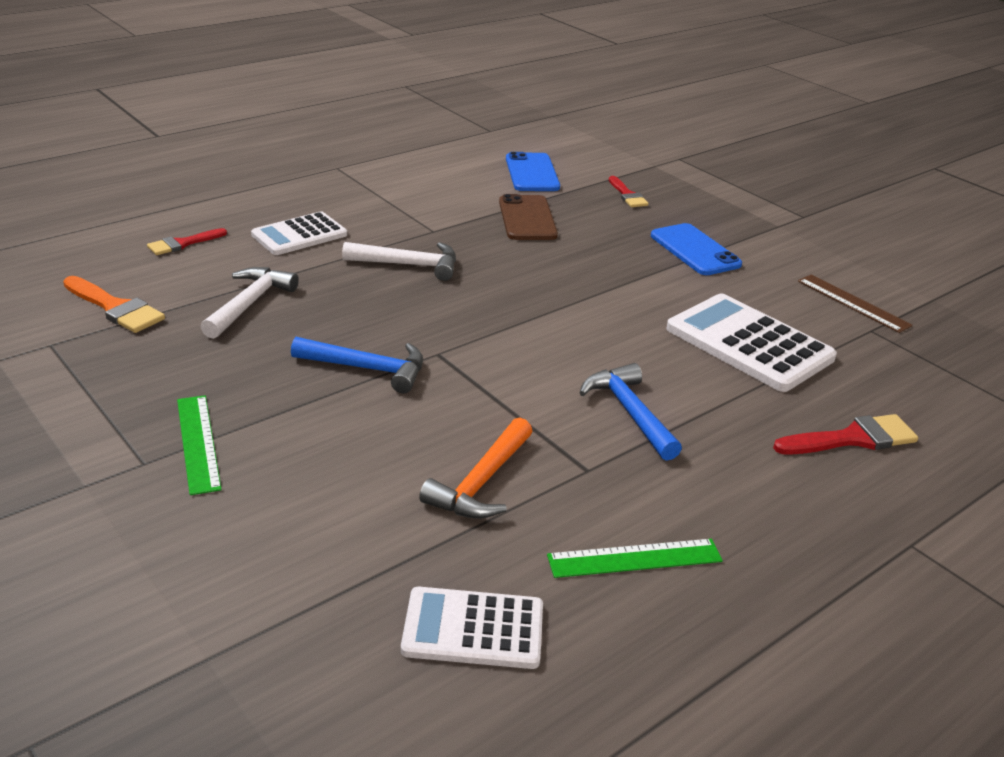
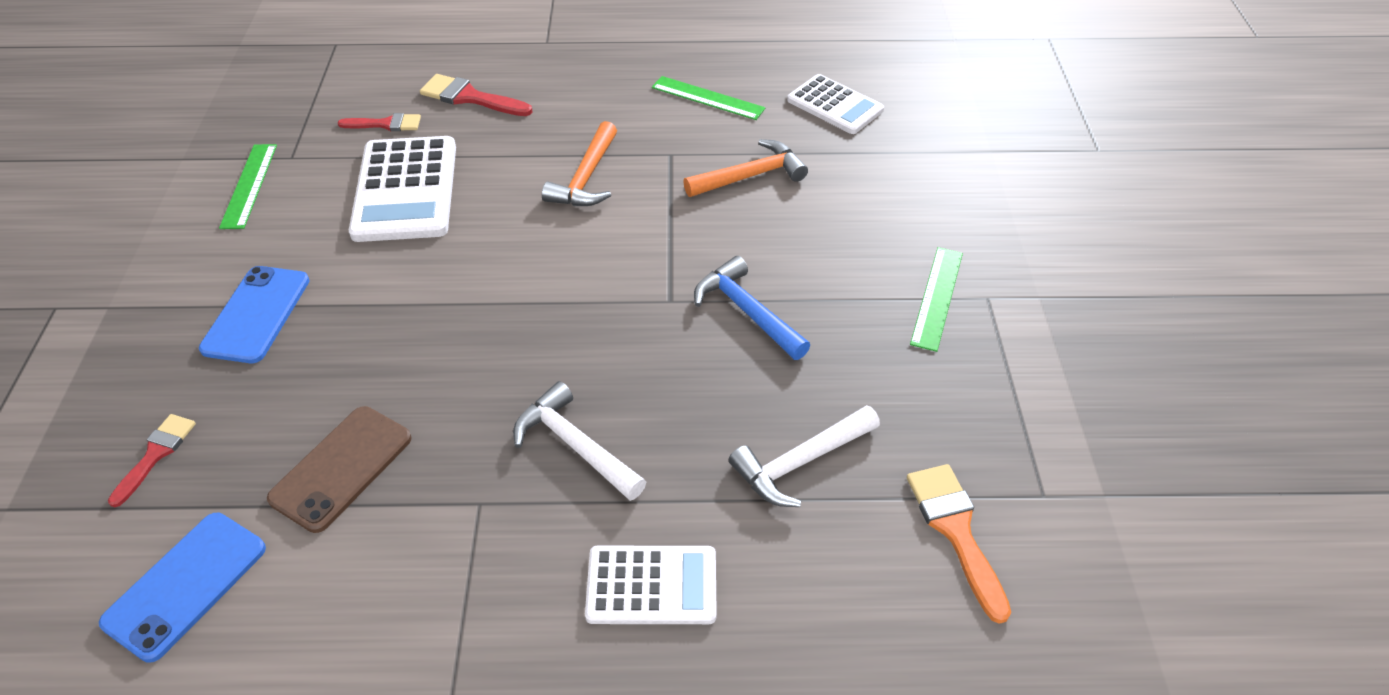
camera: 140 degrees left, 15 degrees up
(183, 243) = (819, 648): red brush -> red brush (386, 124)
(630, 412) = (586, 178): blue hammer -> orange hammer
(853, 303) = (249, 185): brown ruler -> green ruler

